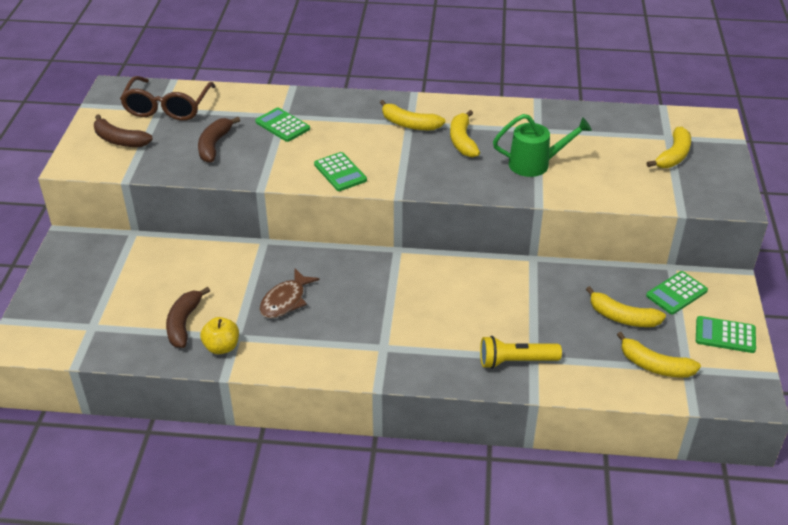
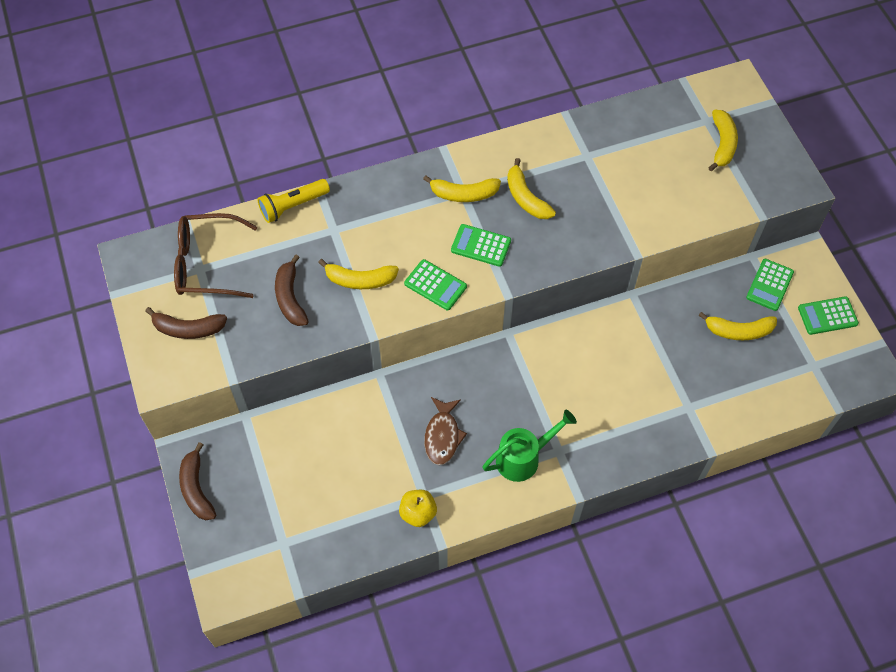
camera: 25 degrees left, 20 degrees up
(167, 107) = (207, 264): brown glasses -> brown glasses turned 105 degrees clockwise
(183, 323) = (366, 502): brown banana -> brown banana (196, 488)
(282, 125) = (341, 243): green calculator -> green calculator (481, 245)
(516, 361) = (676, 417): yellow flashlight -> yellow flashlight (293, 206)
(535, 164) = (608, 203): green watering can -> green watering can (523, 458)
(654, 366) = (787, 373): yellow banana -> yellow banana (360, 280)

